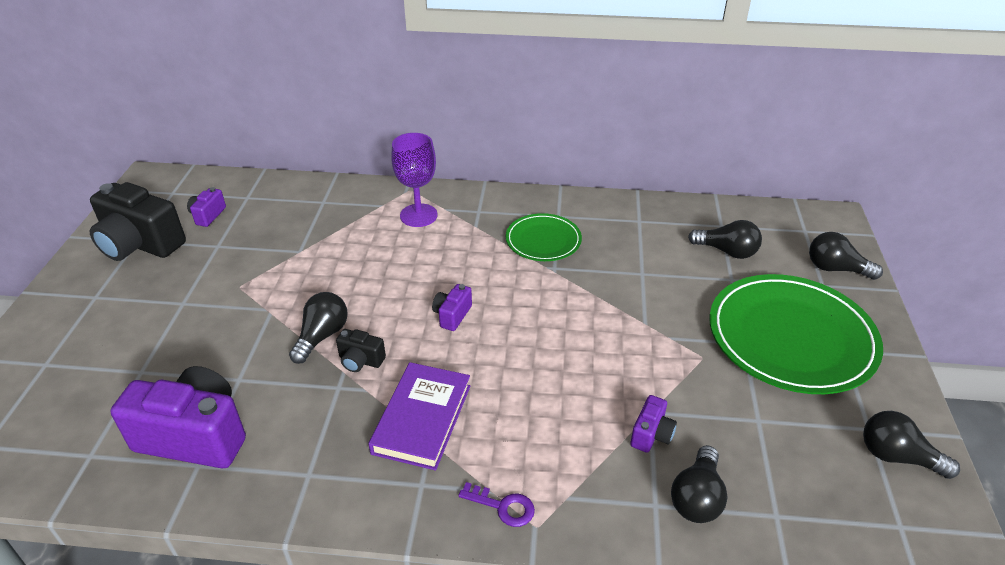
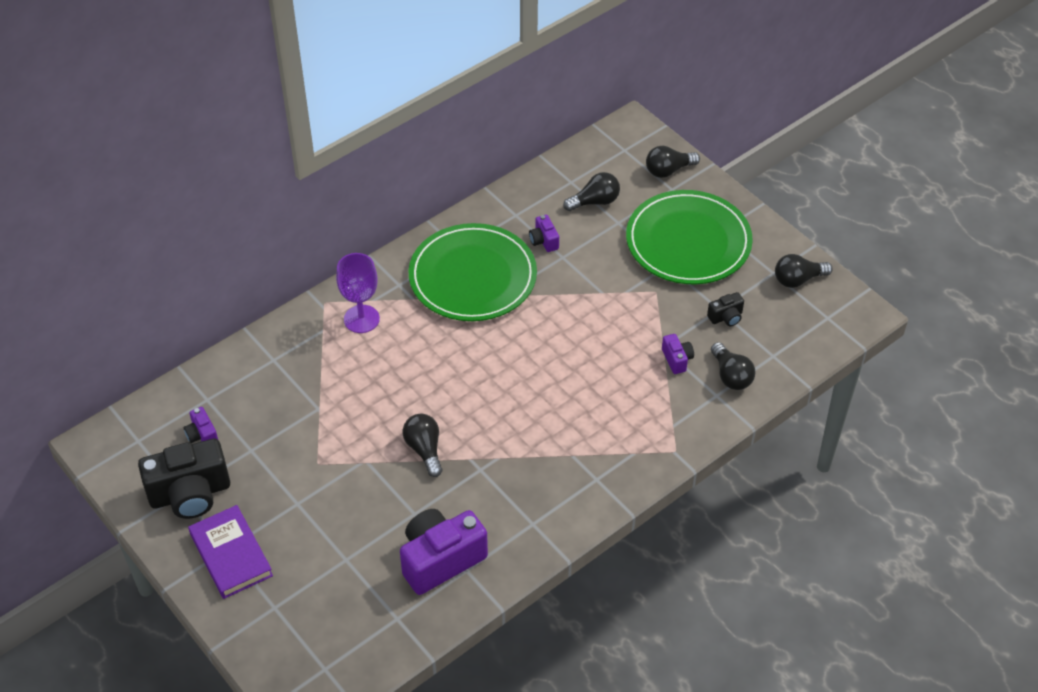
camera: 45 degrees left, 10 degrees up
(360, 361) = (470, 445): black camera -> black camera (726, 317)
(422, 419) = (551, 447): purple book -> purple book (231, 555)
(452, 315) = (485, 374): purple camera -> purple camera (544, 241)
(503, 506) = (648, 455): purple key -> none
(543, 240) = (472, 277): green plate -> green plate, size x1.88

